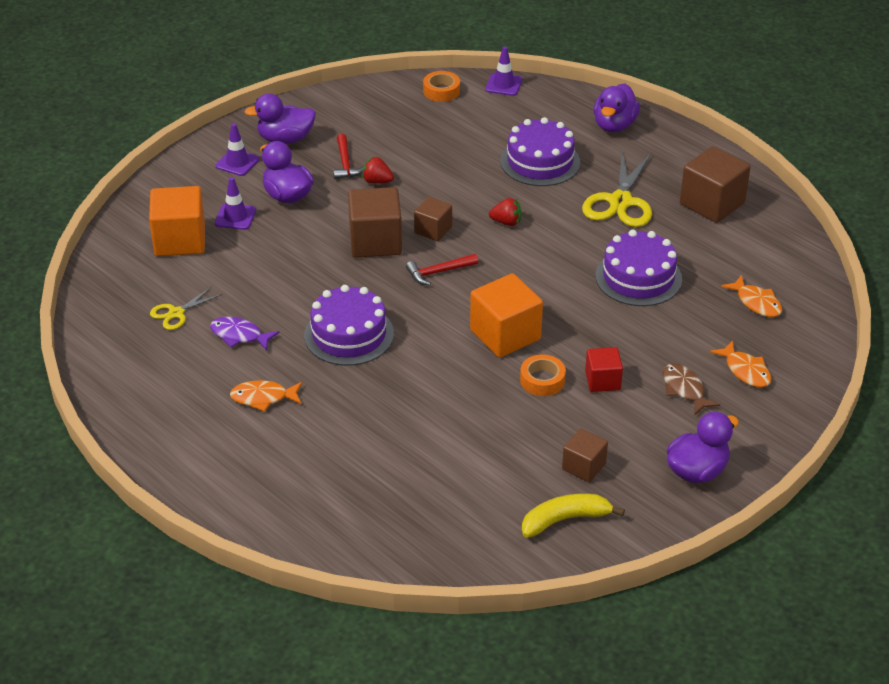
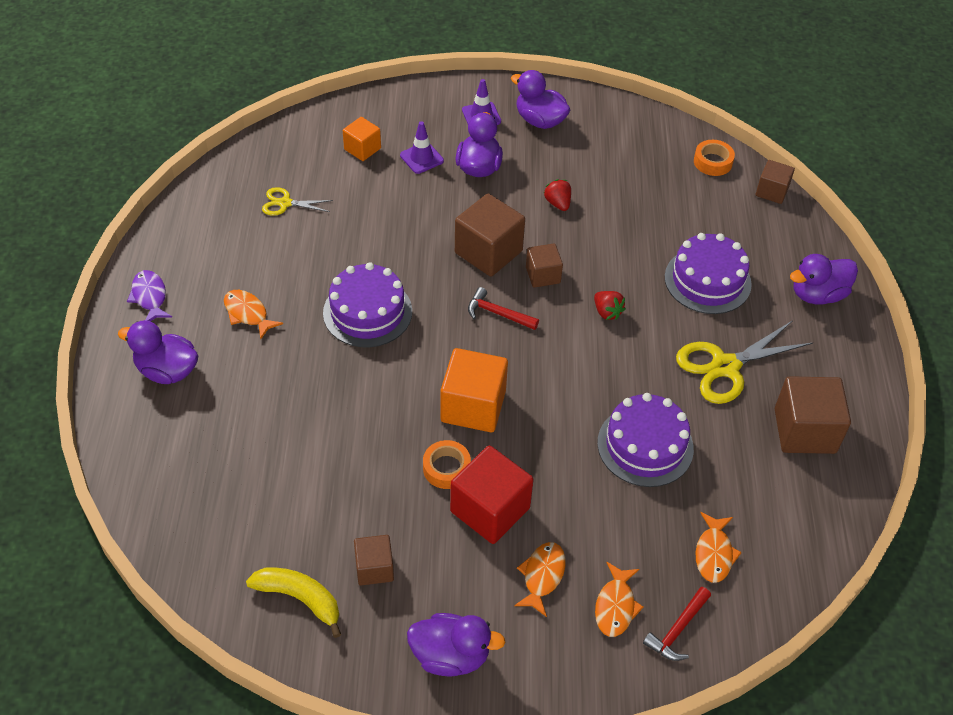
camera: 45 degrees right, 10 degrees up
(180, 240) = (362, 149): orange cube -> orange cube, size x0.58
(239, 335) = (299, 253): purple fish -> purple fish (150, 297)
(261, 474) = (167, 371): none -> purple duck
(345, 163) = (555, 171): red hammer -> red hammer (677, 630)
(503, 85) = (771, 191): purple traffic cone -> brown cube
(602, 381) = (490, 510): red cube -> red cube, size x1.73
(684, 389) = (542, 576): brown fish -> orange fish

